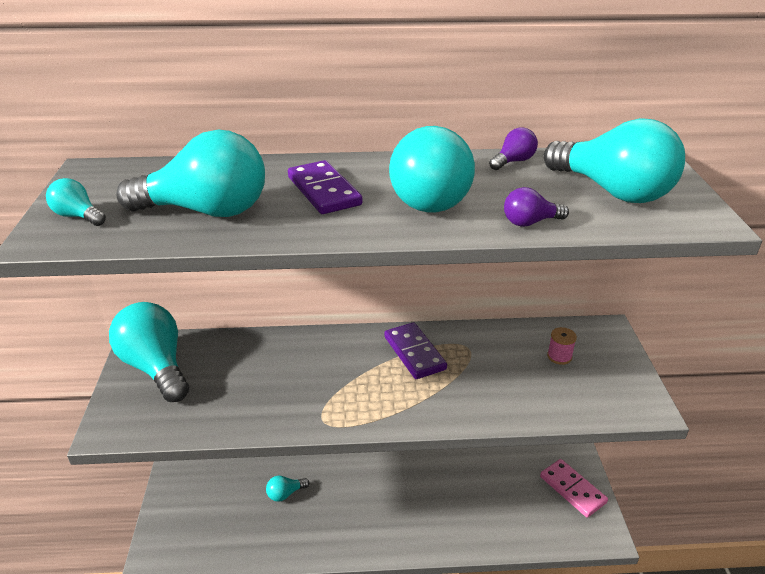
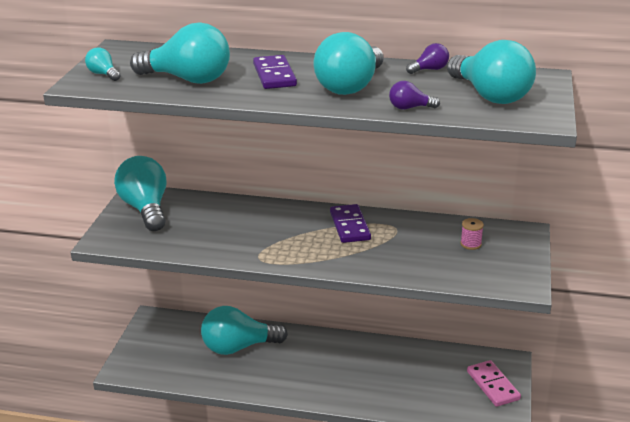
camera: 15 degrees right, 5 degrees down
(285, 494) = (238, 347): turquoise light bulb -> turquoise light bulb, size x2.23

